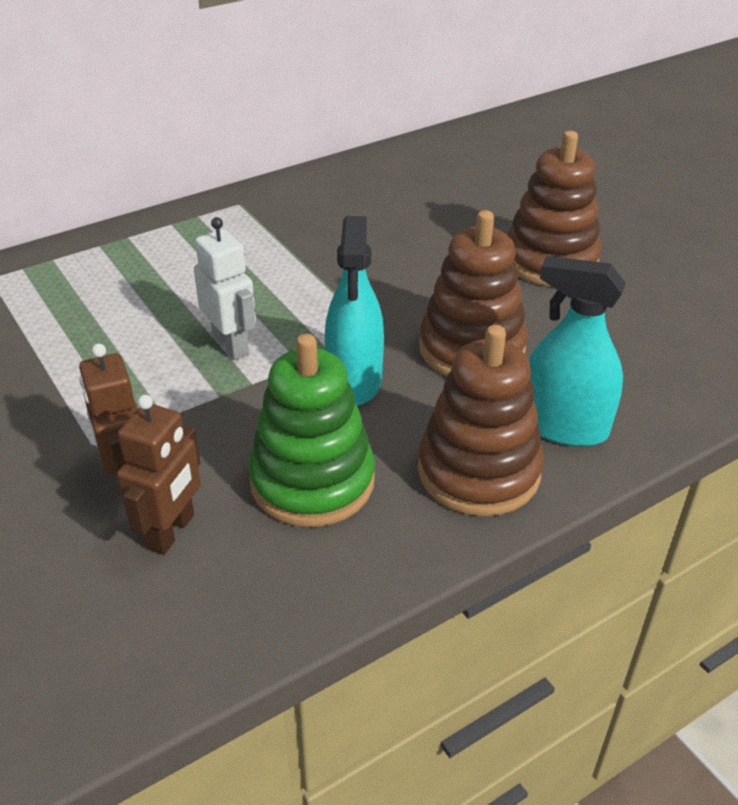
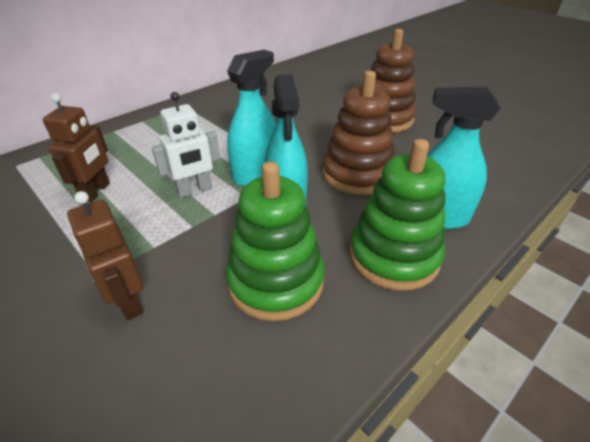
camera: 10 degrees left, 0 degrees up
(171, 532) = (170, 343): brown robot -> brown robot (96, 191)
(231, 345) = (194, 190): white robot -> white robot turned 105 degrees clockwise
(322, 330) = (255, 174): none -> turquoise spray bottle
(478, 471) = (393, 256): brown stacking toy -> green stacking toy

